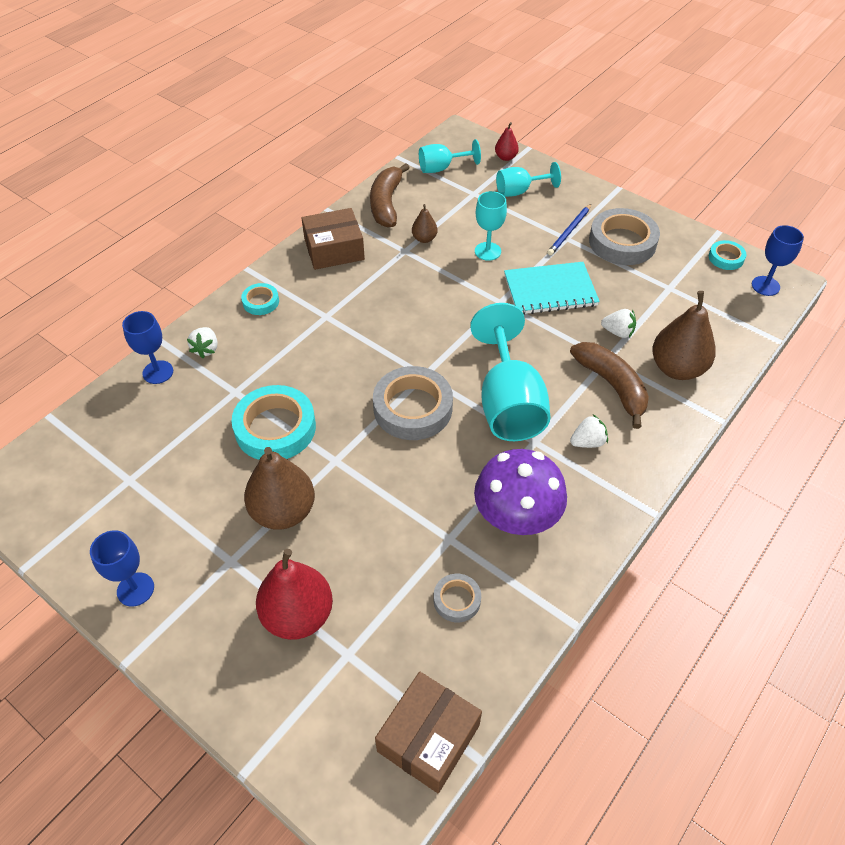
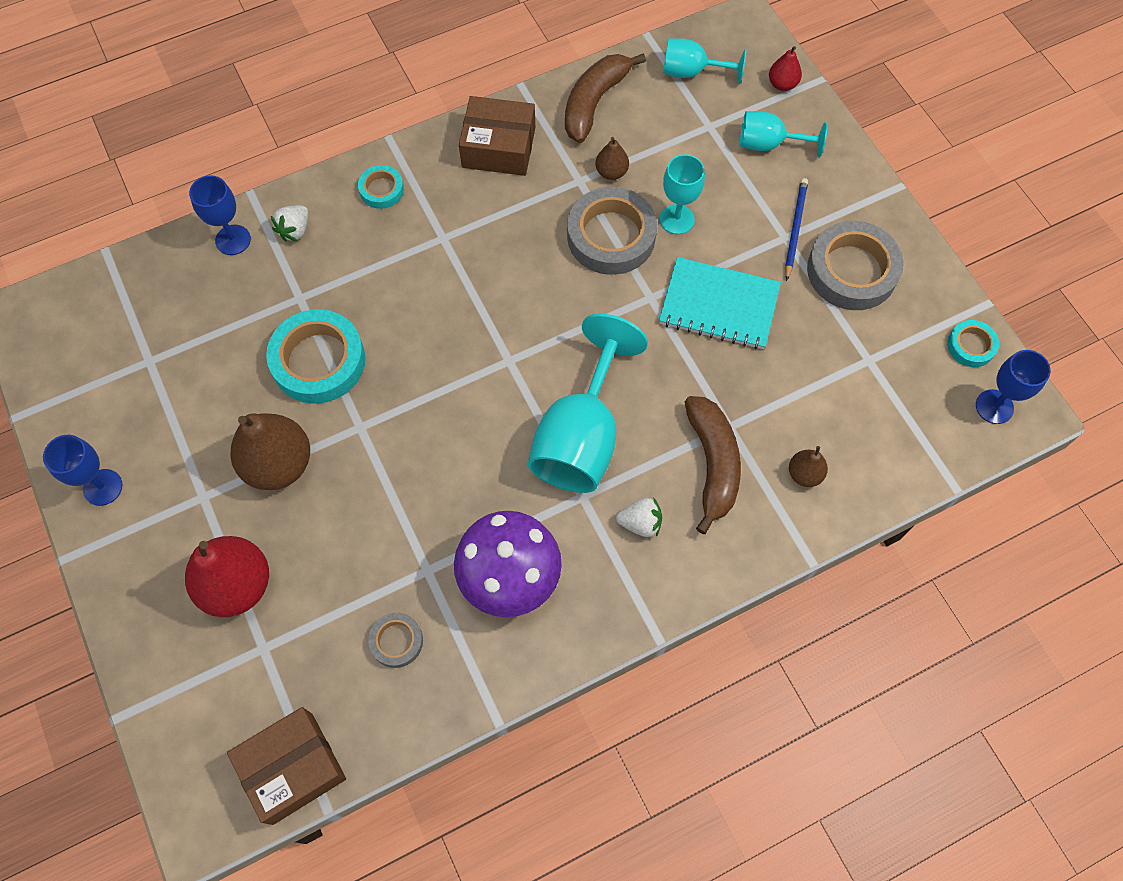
camera: 25 degrees right, 15 degrees up
(413, 408) = (473, 398): grey tape -> grey tape (611, 236)
(569, 231) = (795, 228): blue pencil -> blue pencil turned 135 degrees clockwise
(618, 332) = (765, 396): white strawberry -> none
(677, 368) = (804, 474): brown pear -> brown pear, size x0.50

